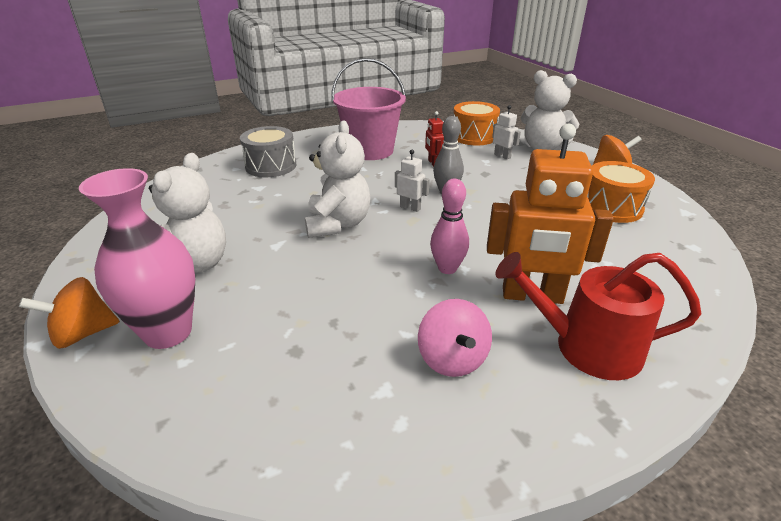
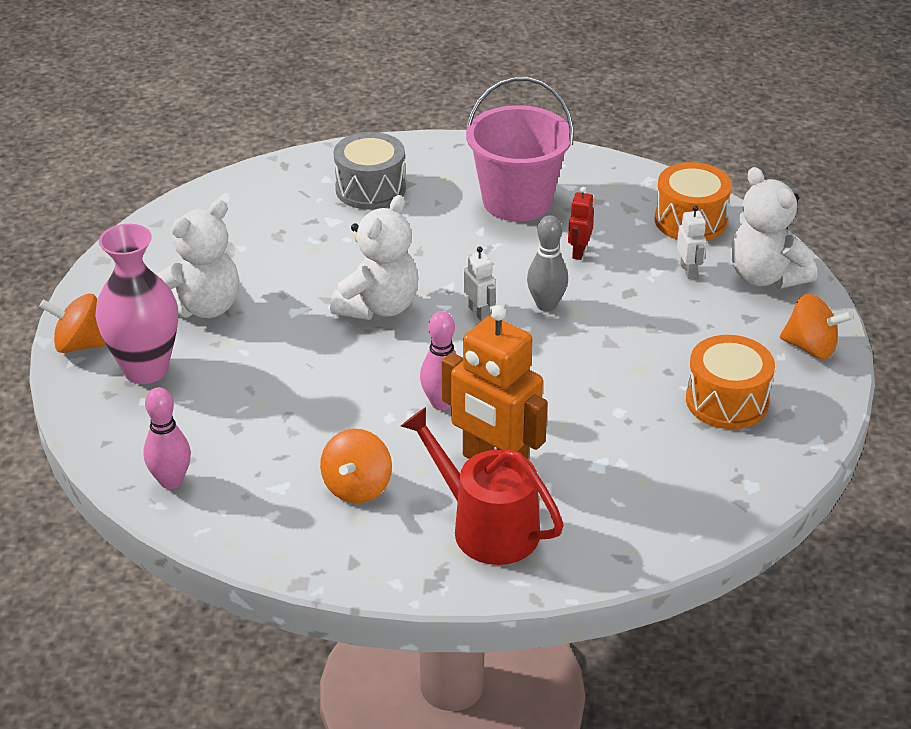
camera: 30 degrees right, 5 degrees up
(266, 434) = (171, 481): none -> pink bowling pin
(452, 359) = (357, 487): pink spinning top -> orange spinning top

